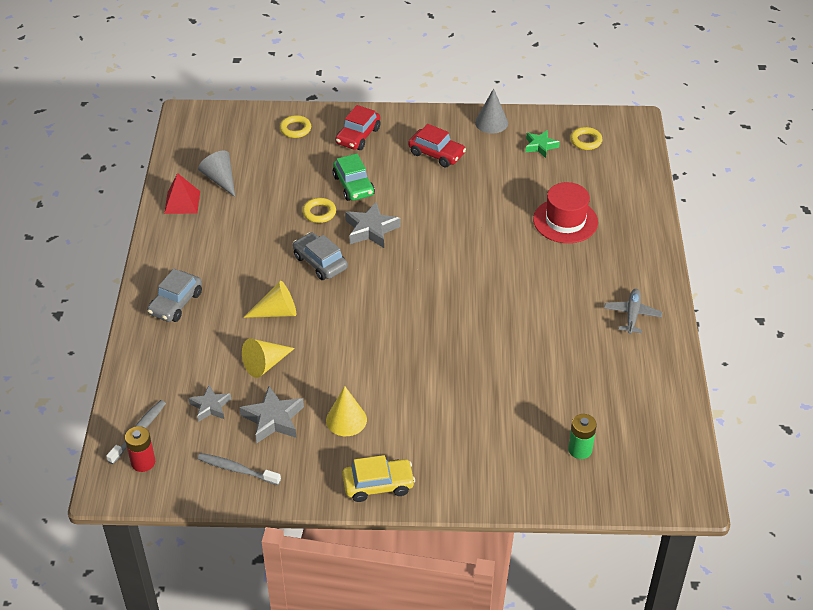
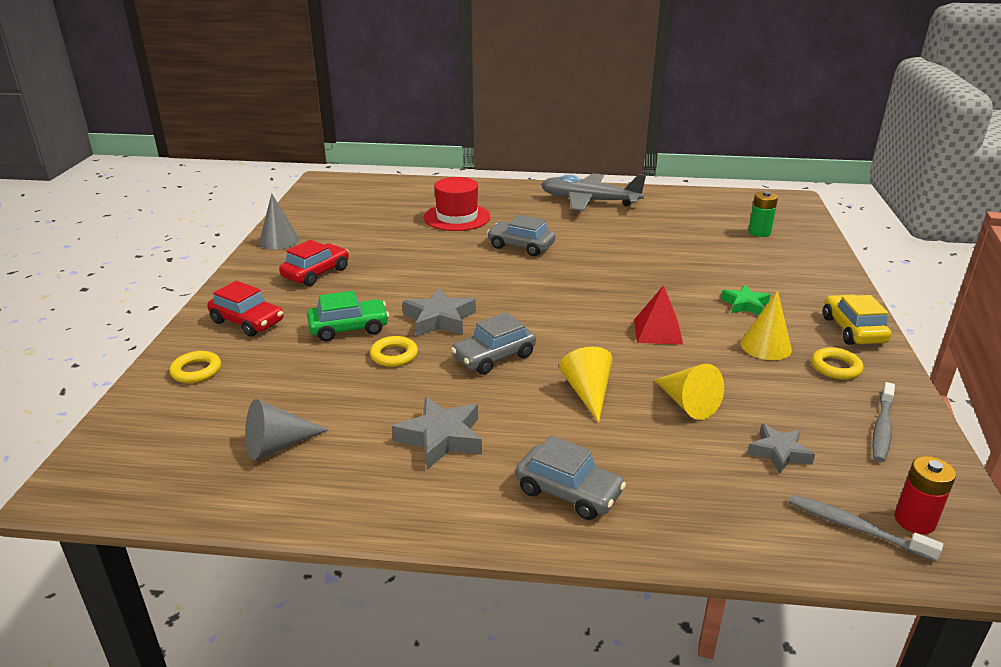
camera: 85 degrees left, 15 degrees down
(182, 202) = (317, 489): red pyramid -> red pyramid (657, 331)
(273, 419) = (783, 398): grey star -> grey star (441, 438)
(509, 268) = (521, 246): none -> grey car
(540, 146) = (335, 220): green star -> green star (745, 304)
(586, 141) = (340, 200): yellow ring -> yellow ring (836, 367)
(632, 315) = (589, 201): grey plane -> grey plane, size x1.82

